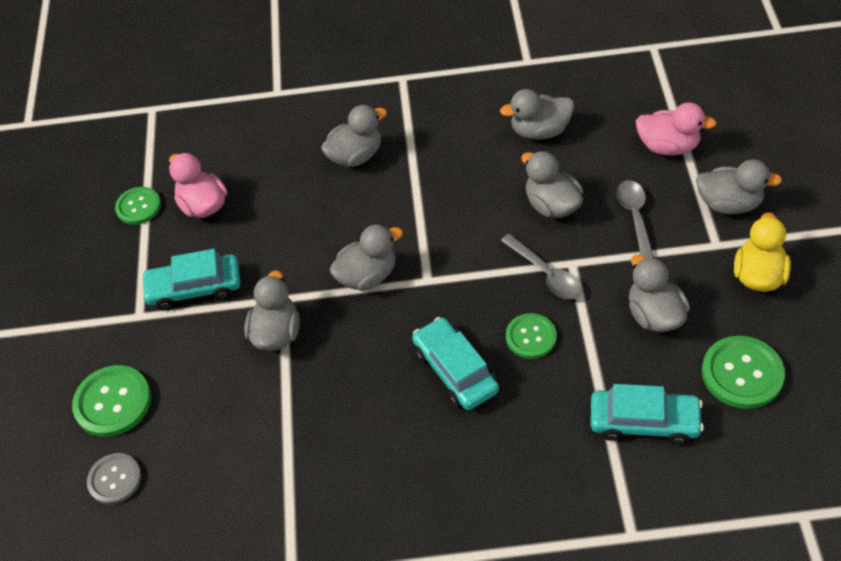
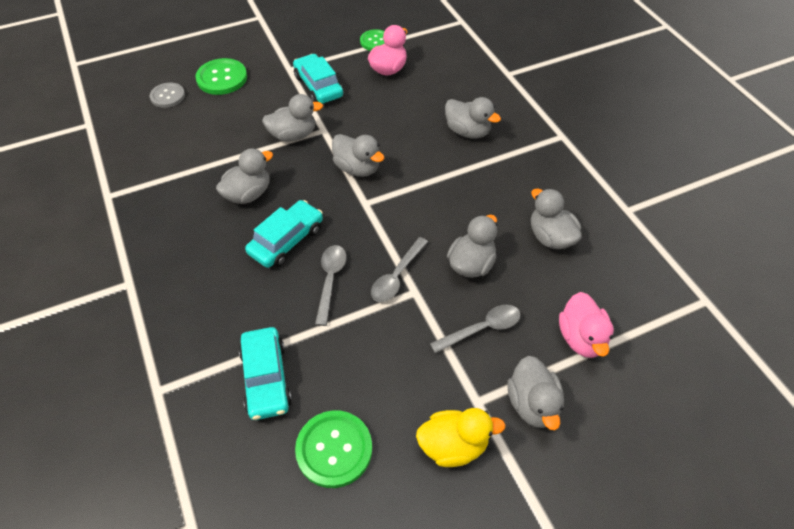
camera: 65 degrees right, 0 degrees up
(531, 337) = (330, 280): green button -> grey spoon
(654, 315) = (379, 365): grey duck -> grey duck (248, 194)

